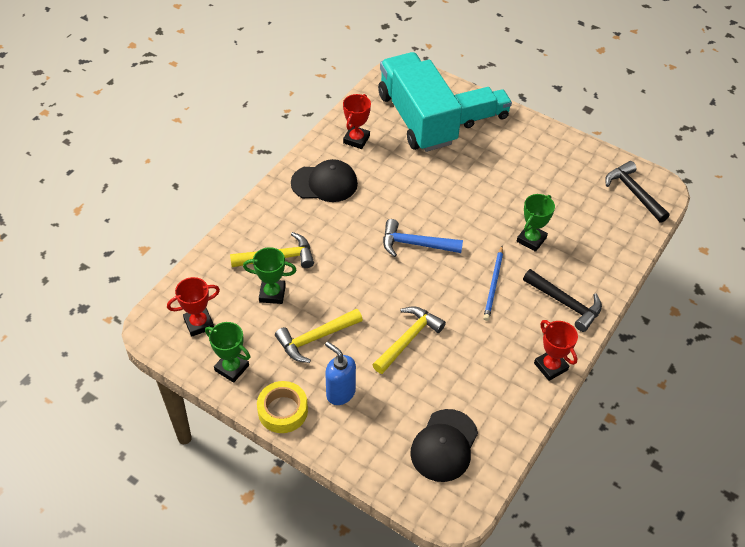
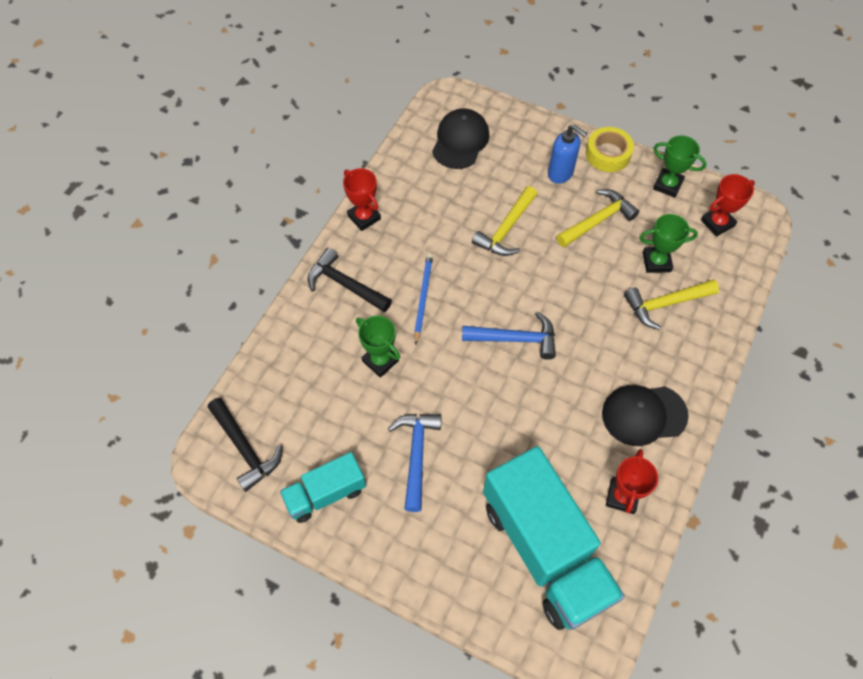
camera: 175 degrees right, 10 degrees up
(480, 116) = (452, 567): turquoise truck -> turquoise truck (325, 494)
(503, 176) = (416, 455): none -> blue hammer
(531, 239) = (380, 361): green trophy -> green trophy turned 75 degrees counterclockwise

